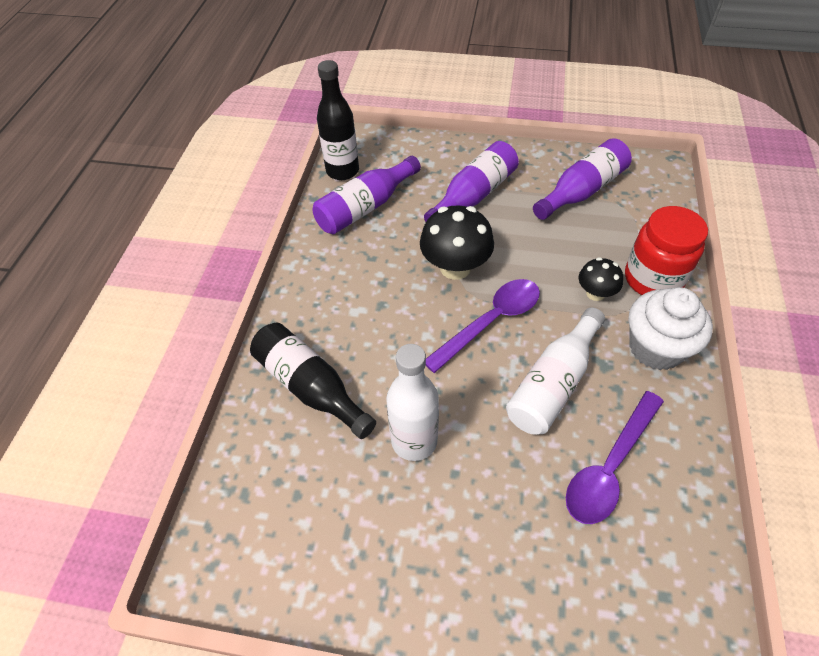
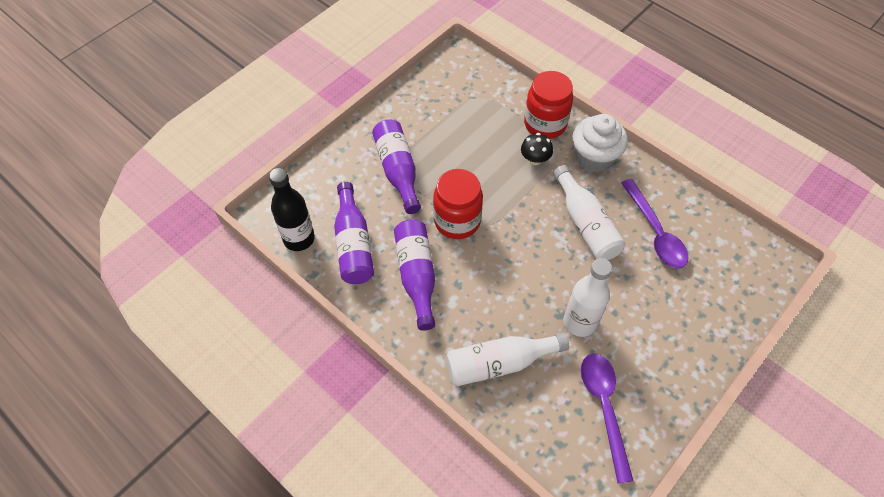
camera: 60 degrees left, 5 degrees up
(310, 387) = (499, 363): black bottle -> white bottle
(455, 267) = (457, 221): black mushroom -> red jar
(490, 322) = (518, 228): purple spoon -> purple spoon (604, 407)
(582, 191) = (444, 109): purple bottle -> purple bottle (417, 276)

